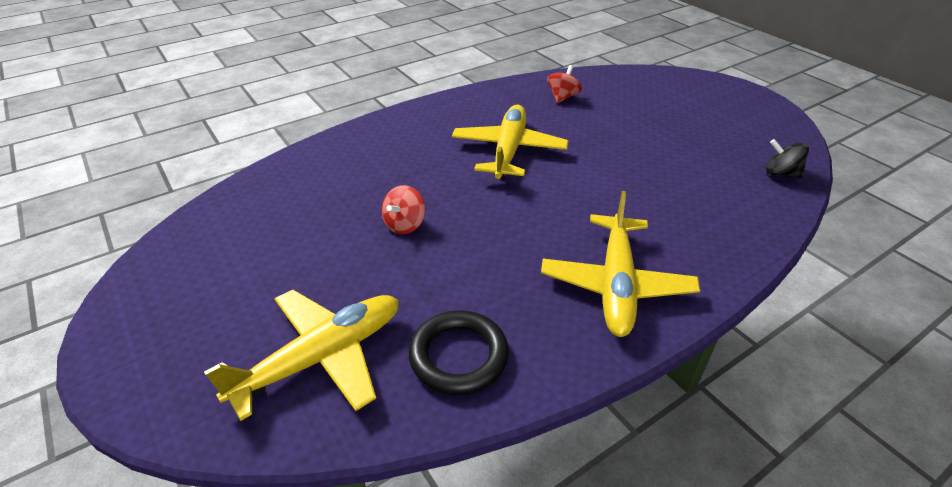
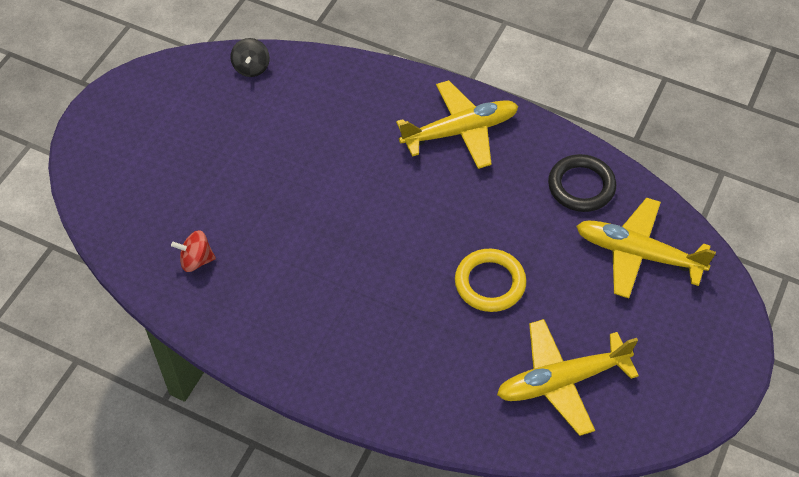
camera: 120 degrees left, 15 degrees up
(404, 225) = (490, 283): red spinning top -> yellow ring
(508, 151) = (334, 262): yellow plane -> yellow plane (562, 381)

